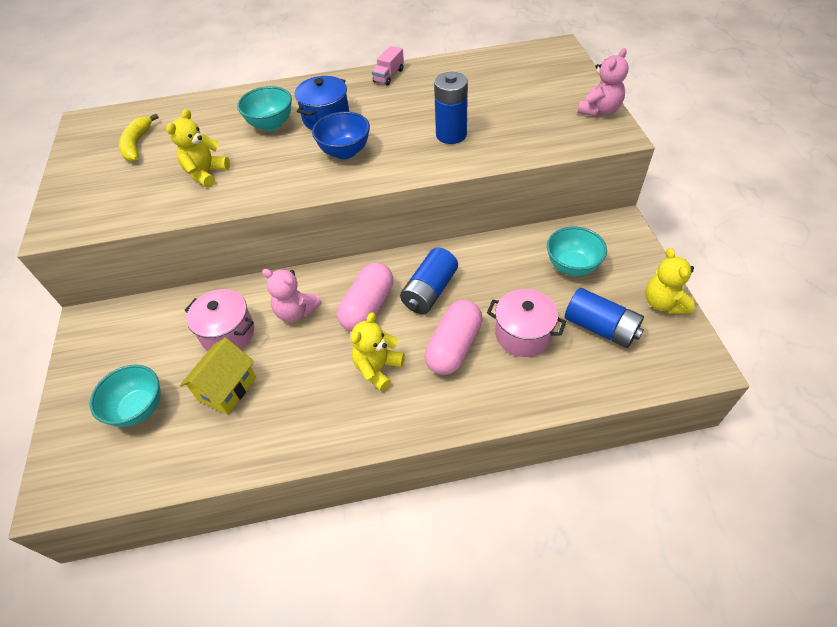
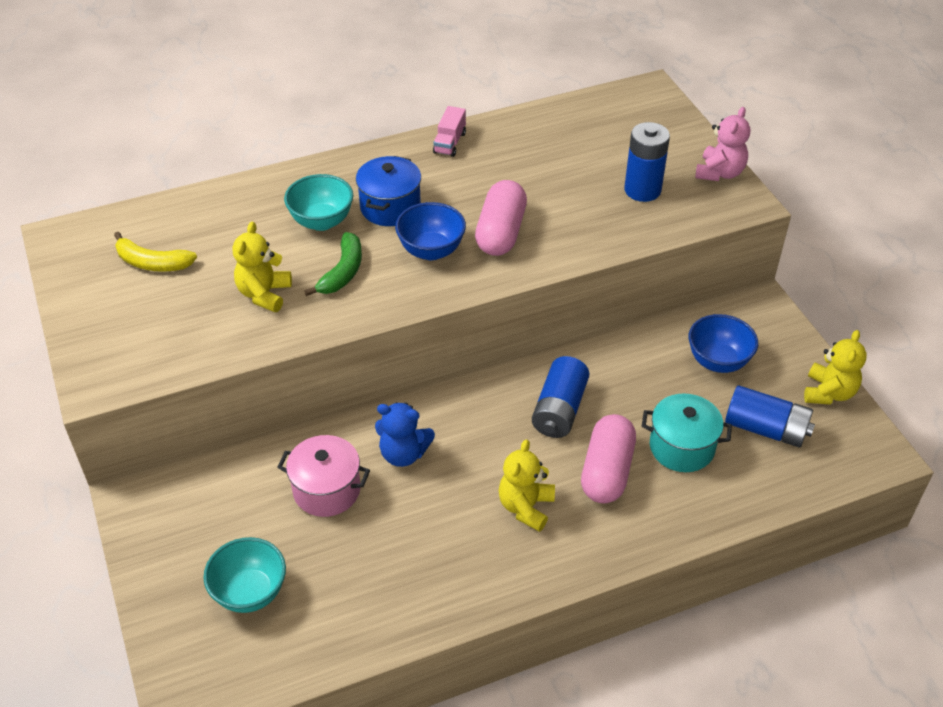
camera: 15 degrees left, 5 degrees down
(137, 144) = (152, 263): yellow banana -> yellow banana turned 60 degrees counterclockwise
(227, 388) = (351, 554): yellow house -> none
(271, 162) = (342, 272): none -> green banana
(296, 311) = (403, 454): pink teddy bear -> blue teddy bear
(368, 307) = (490, 438): pink capsule -> pink capsule (500, 232)
(451, 135) = (554, 217): blue battery -> blue battery (642, 190)
(523, 334) = (682, 447): pink pot -> turquoise pot
(572, 266) = (718, 361): turquoise bowl -> blue bowl
(663, 303) = (828, 392): yellow teddy bear -> yellow teddy bear turned 135 degrees counterclockwise

